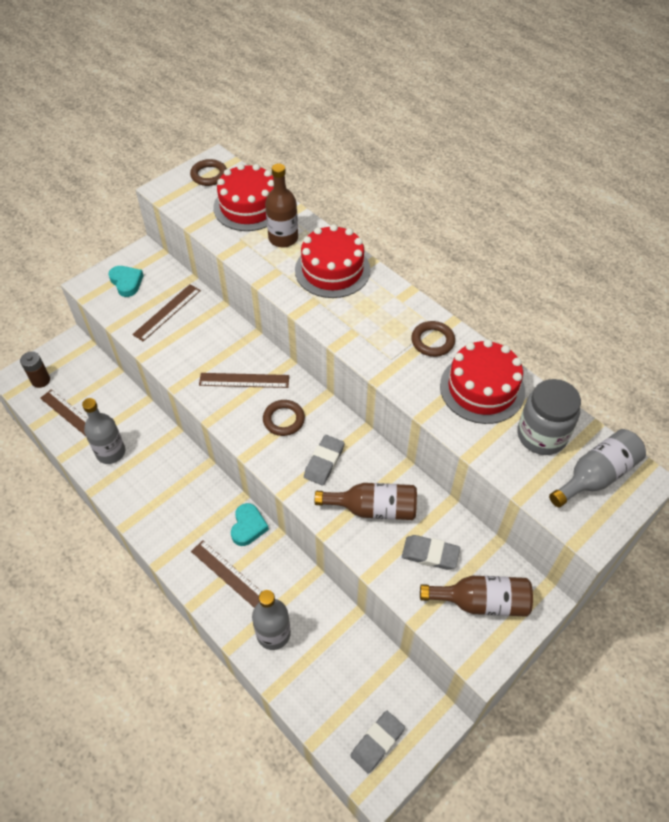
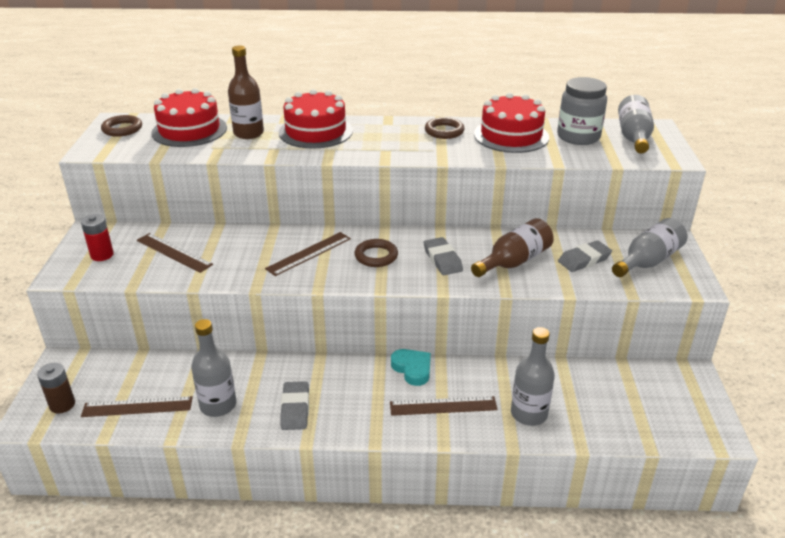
camera: 45 degrees left, 20 degrees down
(126, 282) = (102, 255): turquoise heart -> red battery
(167, 312) = (174, 252): brown ruler -> brown ruler turned 45 degrees counterclockwise
(377, 742) = (684, 414): grey eraser -> grey eraser (295, 409)
(481, 602) = (648, 261): brown bottle -> grey bottle

